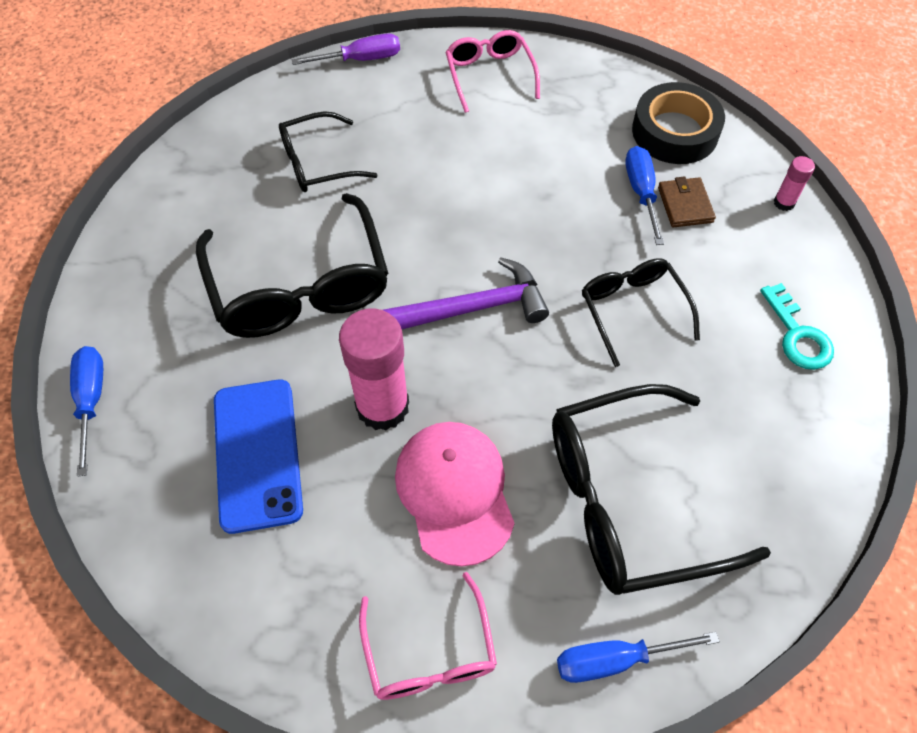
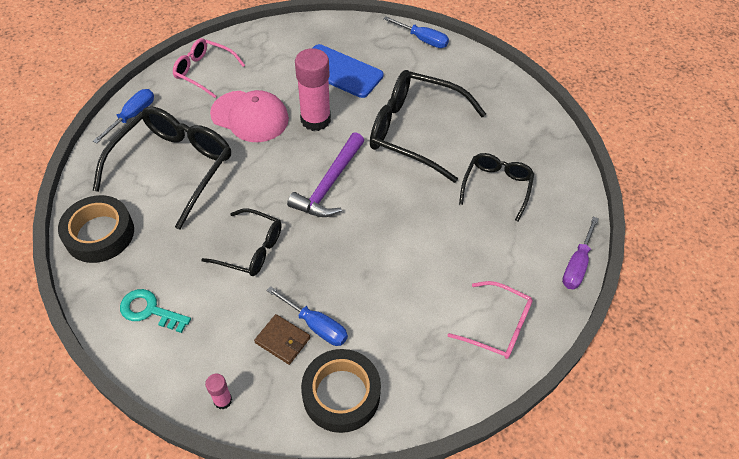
camera: 130 degrees right, 5 degrees down
(797, 481) = (99, 234): none -> black tape

